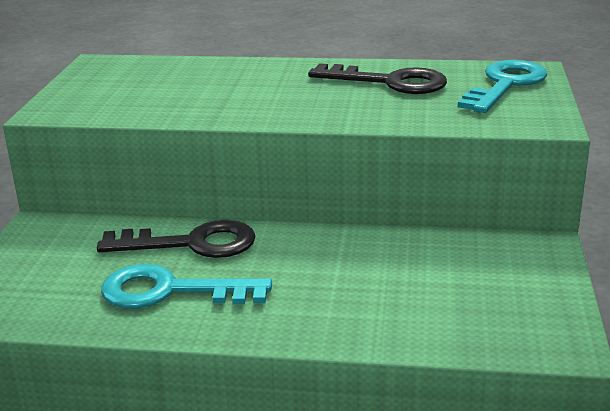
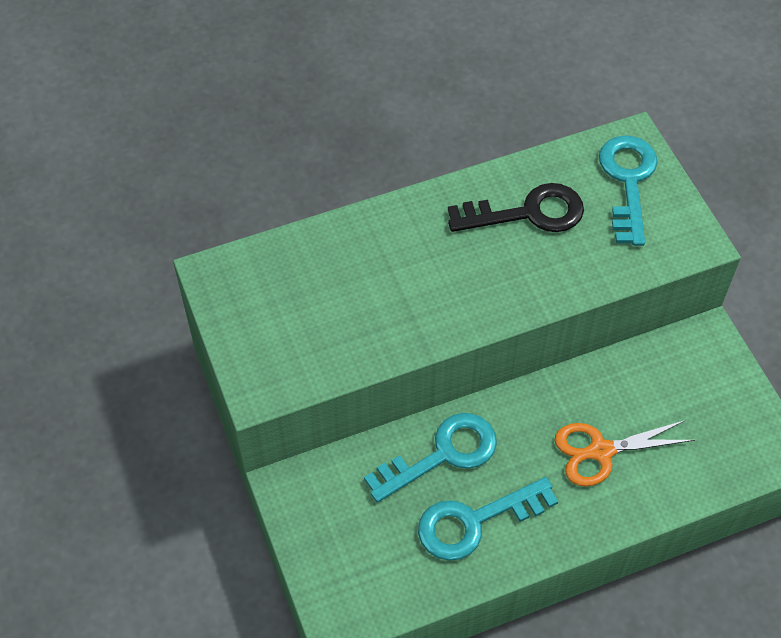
camera: 30 degrees left, 30 degrees up
(191, 243) = (442, 455): black key -> turquoise key
(349, 284) = (600, 451): none -> orange scissors

